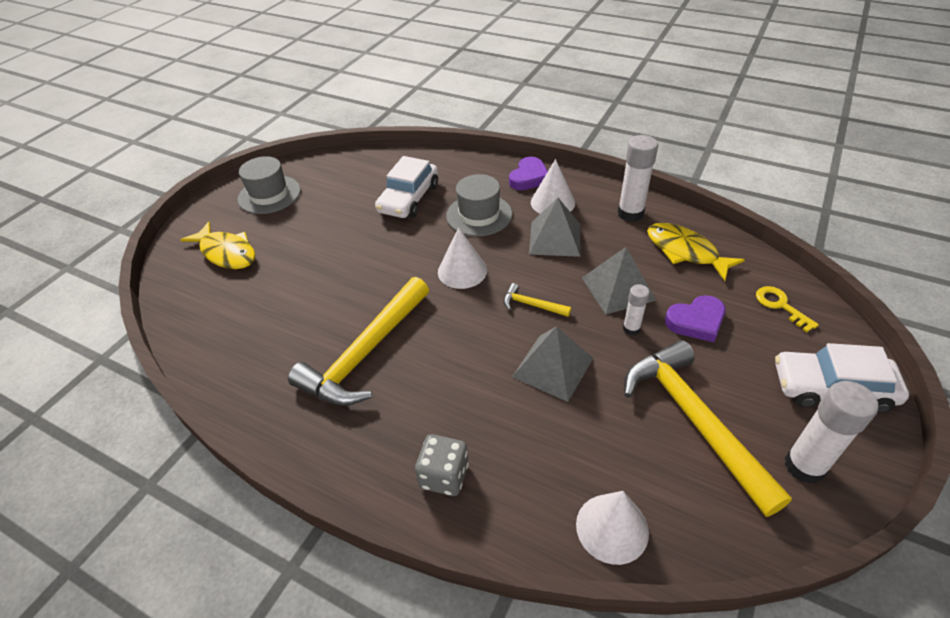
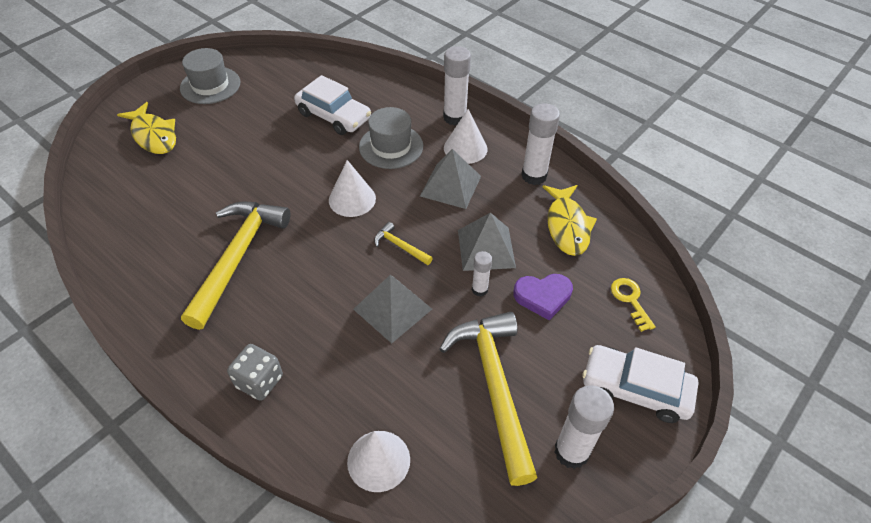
camera: 10 degrees right, 5 degrees up
(366, 353) = (237, 257): yellow hammer -> yellow hammer turned 150 degrees clockwise
(409, 198) = (334, 116): white car -> white car turned 90 degrees counterclockwise
(529, 177) = (455, 117): purple heart -> white glue stick
(685, 251) = (567, 226): yellow fish -> yellow fish turned 150 degrees counterclockwise

